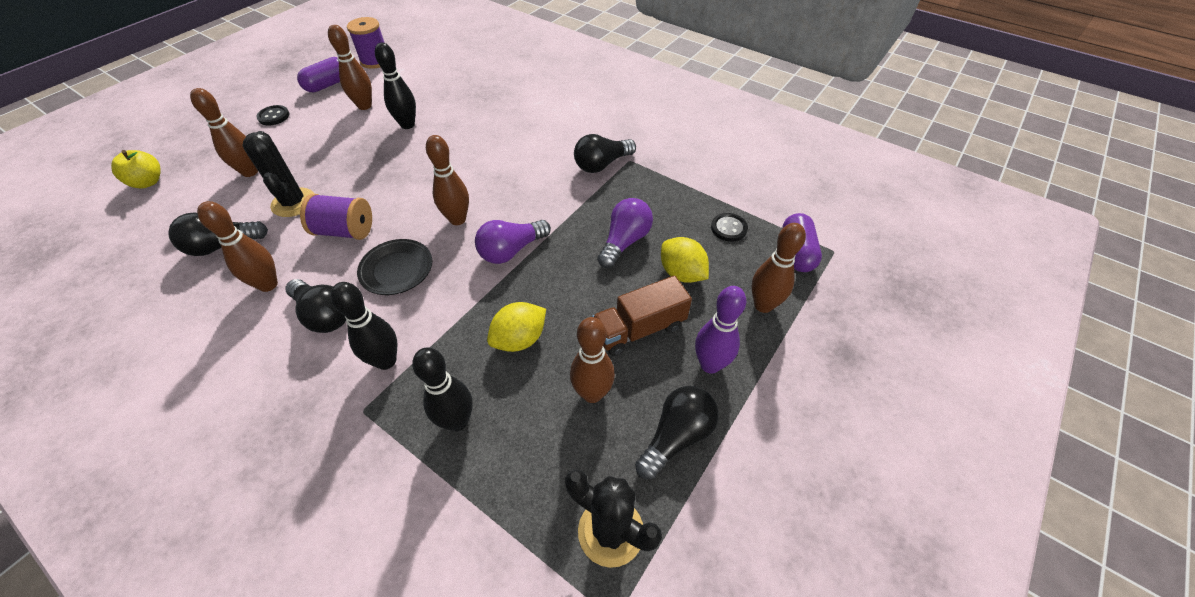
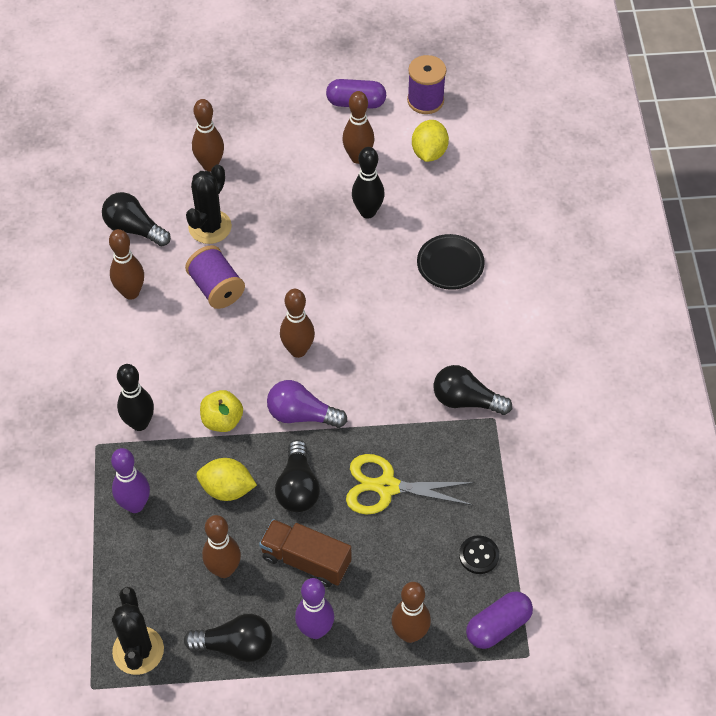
camera: 50 degrees right, 5 degrees up
(148, 182) = (140, 116): yellow apple -> yellow apple (222, 420)
(274, 116) = (280, 110): black button -> none
(324, 315) = (139, 351): black light bulb -> black light bulb (298, 487)
(396, 269) = (214, 357): black plate -> black plate (450, 264)
(457, 421) = (135, 505): black bowling pin -> purple bowling pin
(624, 242) = (386, 487): purple light bulb -> yellow scissors
(681, 273) = (390, 553): yellow lemon -> yellow lemon (429, 152)

